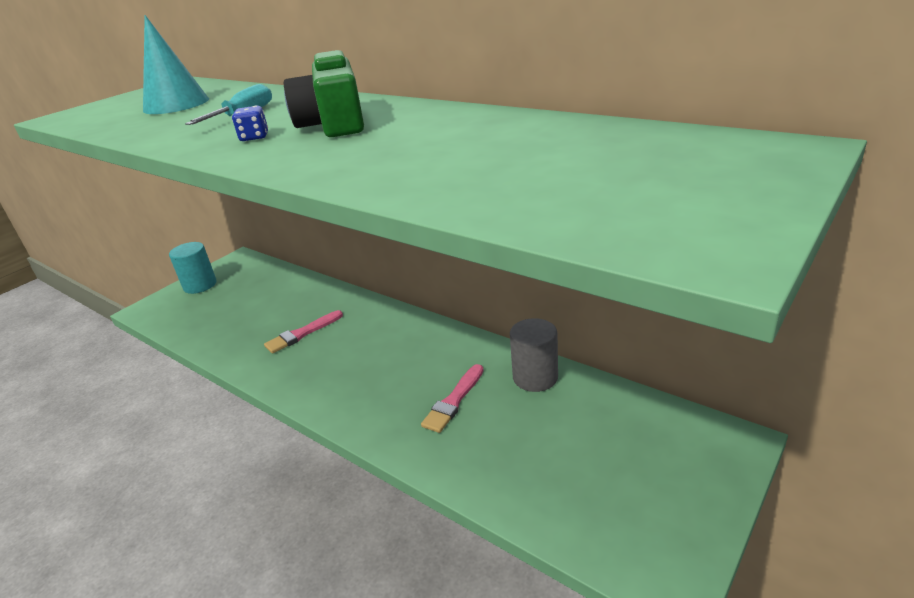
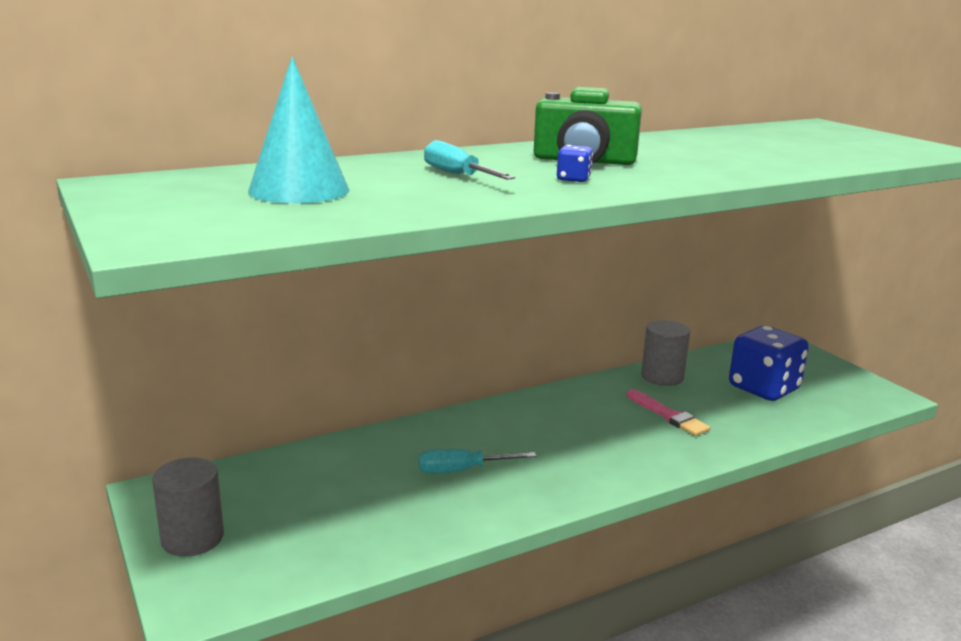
camera: 70 degrees left, 10 degrees down
(200, 285) = (192, 538): turquoise cylinder -> grey cylinder
(302, 334) = (462, 470): pink brush -> turquoise screwdriver
(575, 452) = (763, 388): none -> blue dice

